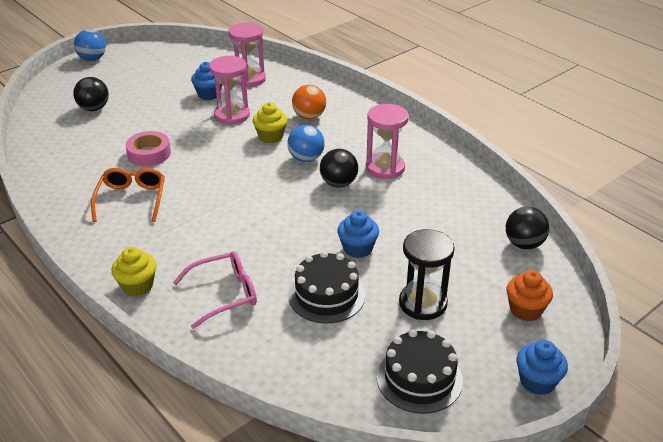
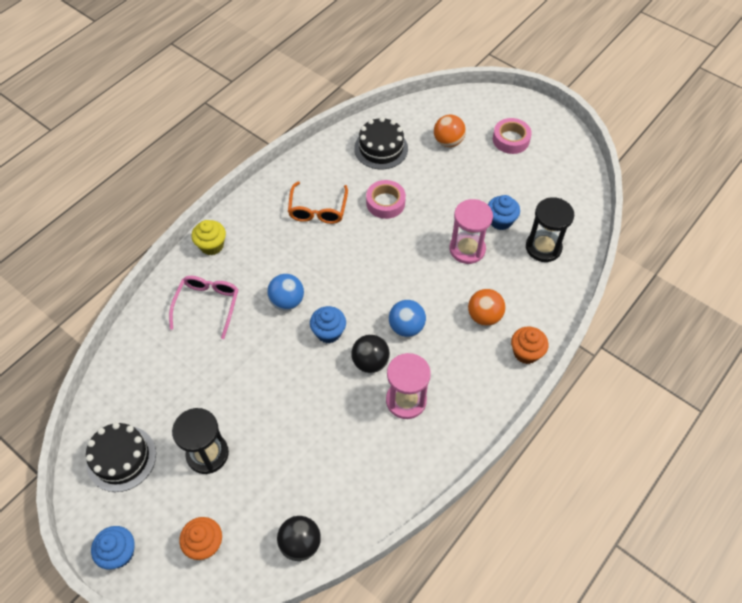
camera: 80 degrees right, 20 degrees up
(92, 59) = (537, 112): blue ball -> blue ball (287, 301)
(94, 108) = (448, 142): black ball -> orange ball
(116, 76) = (511, 139): none -> pink tape
(132, 199) = (318, 210): orange glasses -> orange glasses turned 105 degrees clockwise
(225, 294) = (207, 305): pink glasses -> pink glasses turned 135 degrees counterclockwise
(249, 79) = (543, 247): pink hourglass -> black hourglass
(270, 136) = (437, 290): yellow cupcake -> none
(326, 295) = (211, 377): black cake -> black cake (381, 148)
(352, 102) = (526, 353): none -> orange cupcake
(357, 248) = (274, 392): blue cupcake -> blue cupcake (328, 332)

